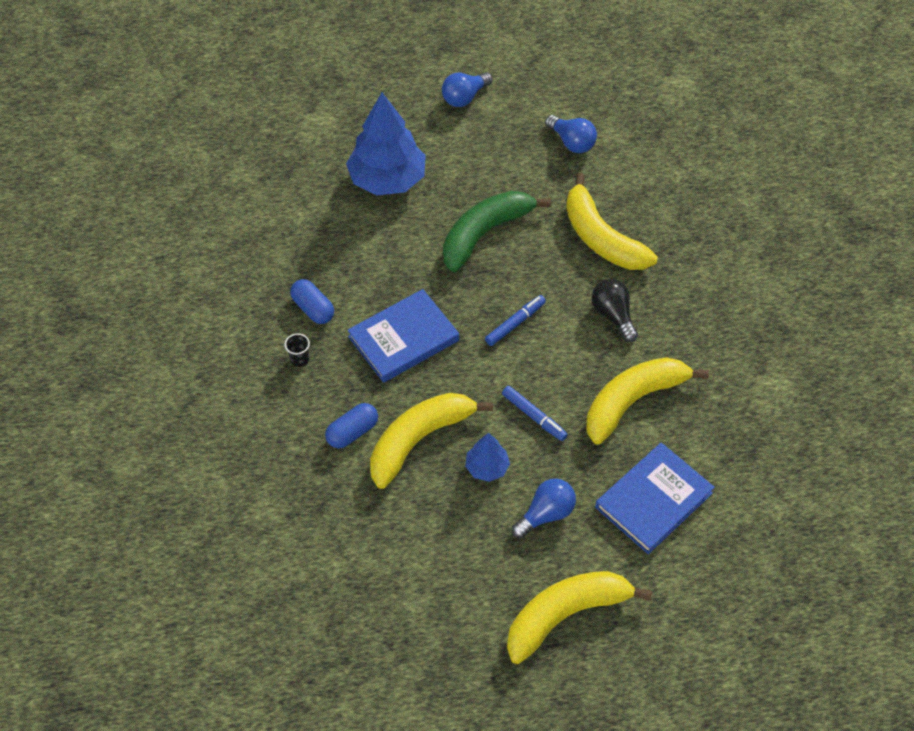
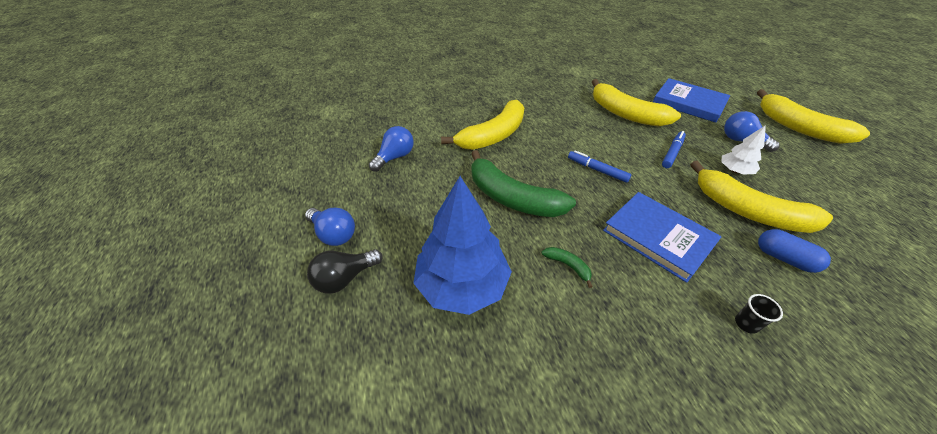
camera: 100 degrees left, 10 degrees down
(313, 309) = (674, 325): blue capsule -> none
(388, 256) = (568, 266): none -> green banana
(487, 467) = (734, 171): blue tree -> white tree
(613, 315) = (561, 125): black light bulb -> black light bulb (345, 278)

